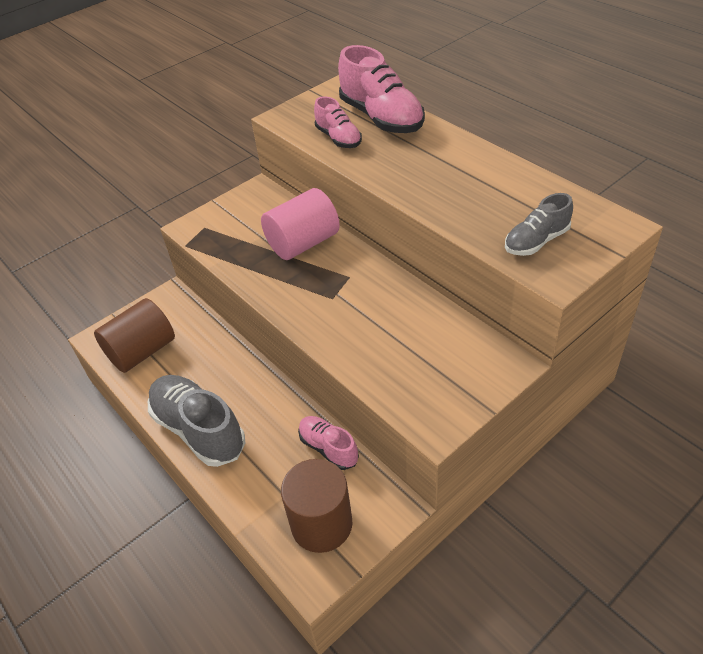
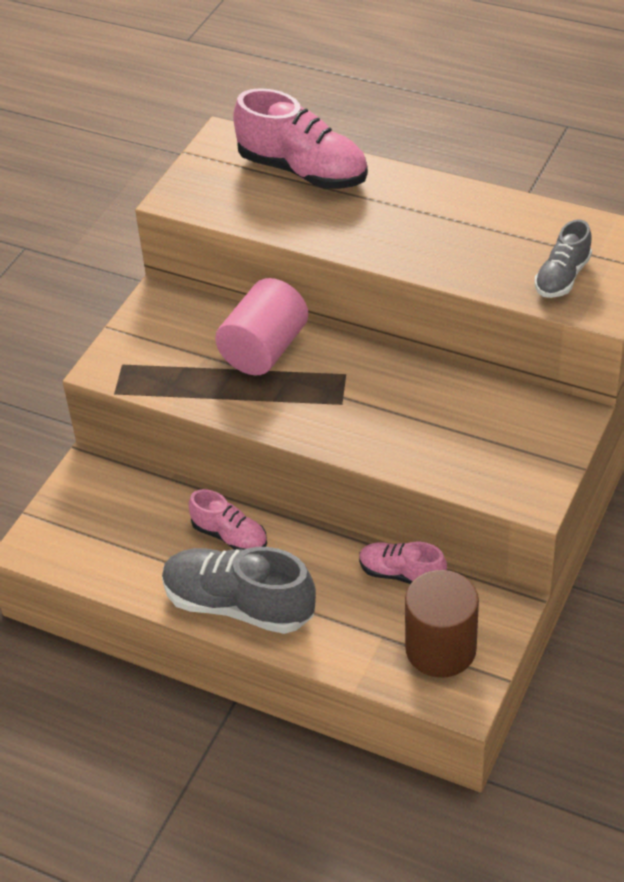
camera: 25 degrees left, 0 degrees up
(142, 351) = (101, 544): brown cylinder -> none
(338, 138) = (268, 210): pink shoe -> pink shoe (230, 536)

